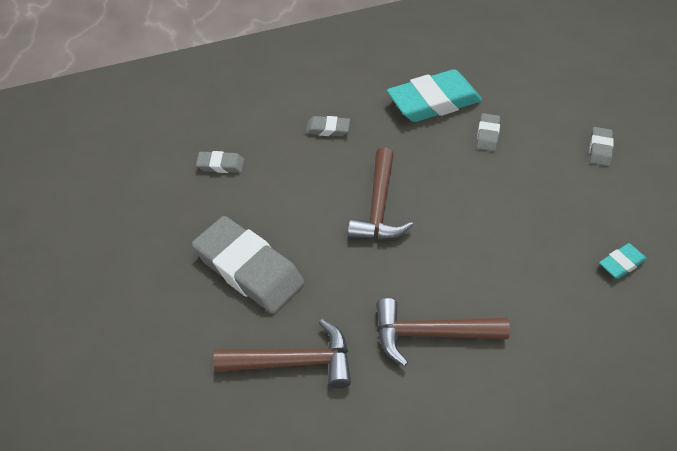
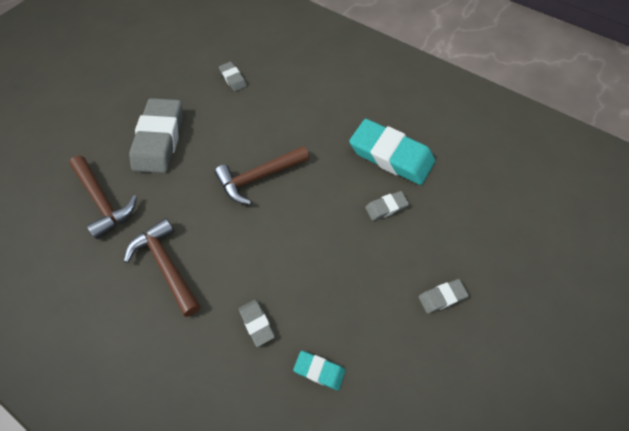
camera: 55 degrees right, 10 degrees up
(327, 129) = (309, 111): grey eraser -> grey eraser (257, 323)

